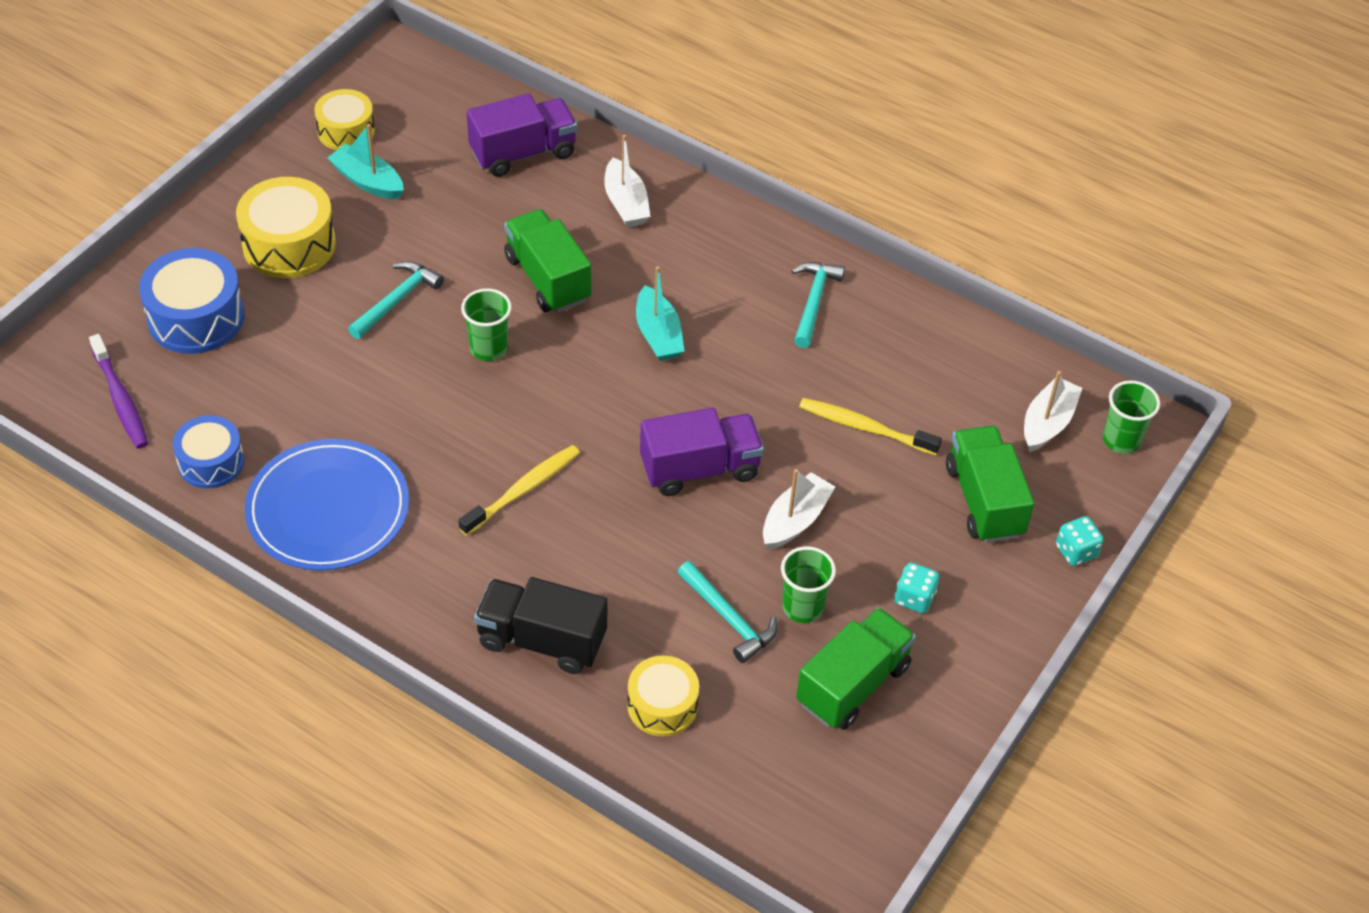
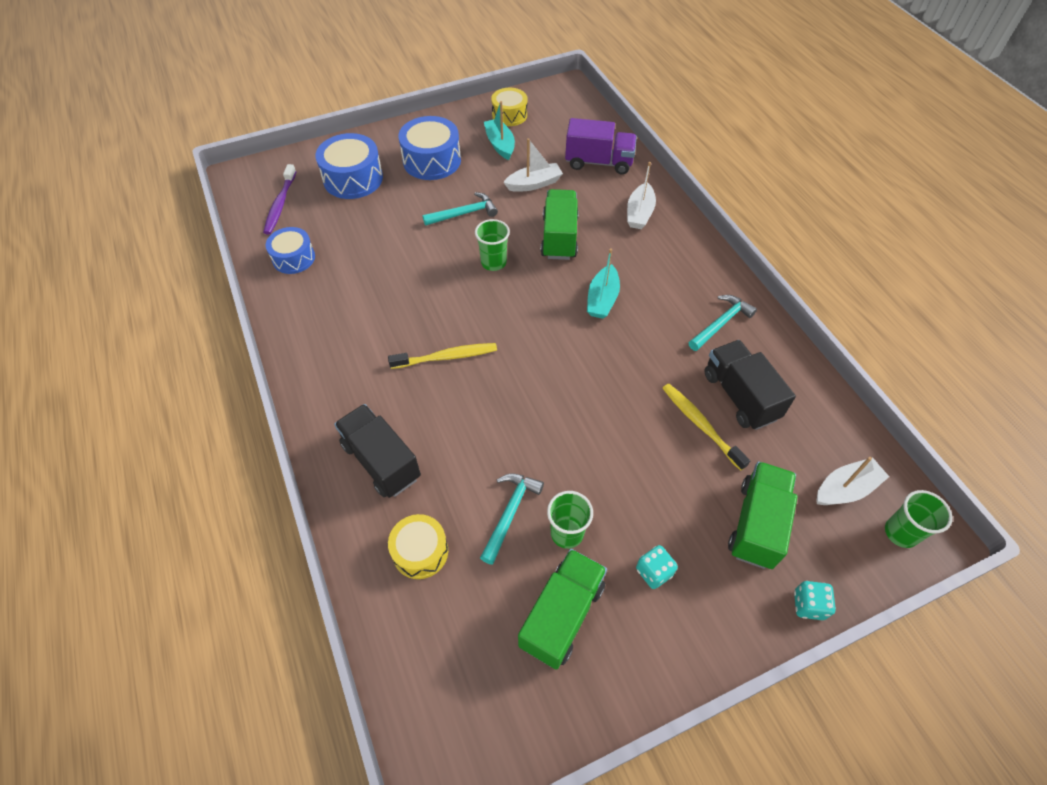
camera: 35 degrees right, 5 degrees up
(289, 244) = (432, 160): yellow drum -> blue drum
(328, 509) = (330, 314): blue plate -> none
(700, 469) = (566, 398): purple truck -> none
(728, 618) = (510, 513): turquoise hammer -> turquoise hammer turned 150 degrees counterclockwise
(795, 520) = (606, 466): white boat -> white boat (534, 184)
(853, 684) = (562, 615): green truck -> green truck turned 45 degrees counterclockwise
(886, 376) = (740, 396): none -> black truck

